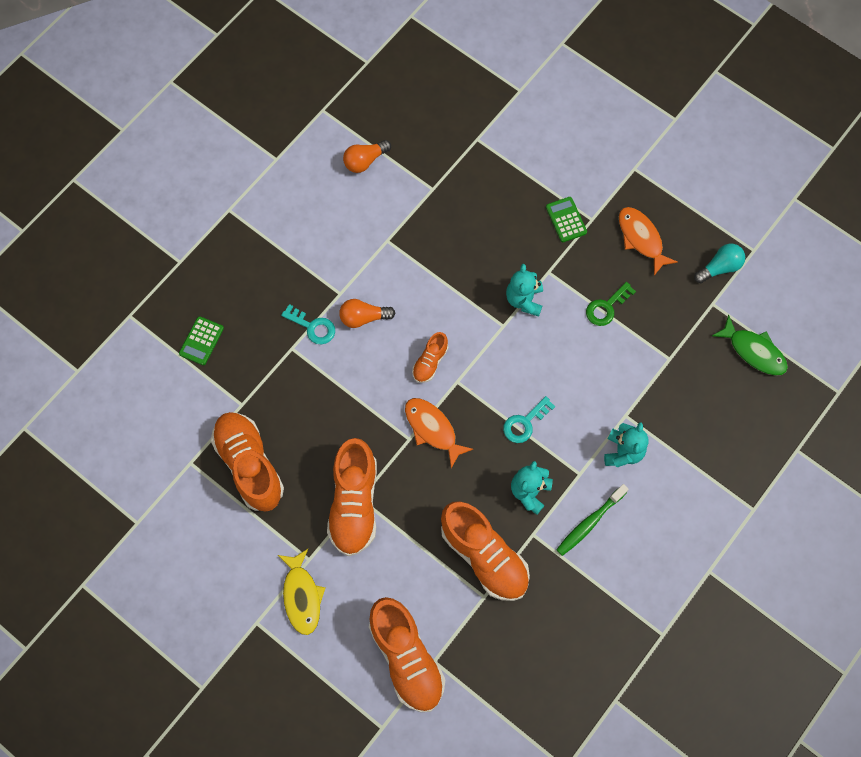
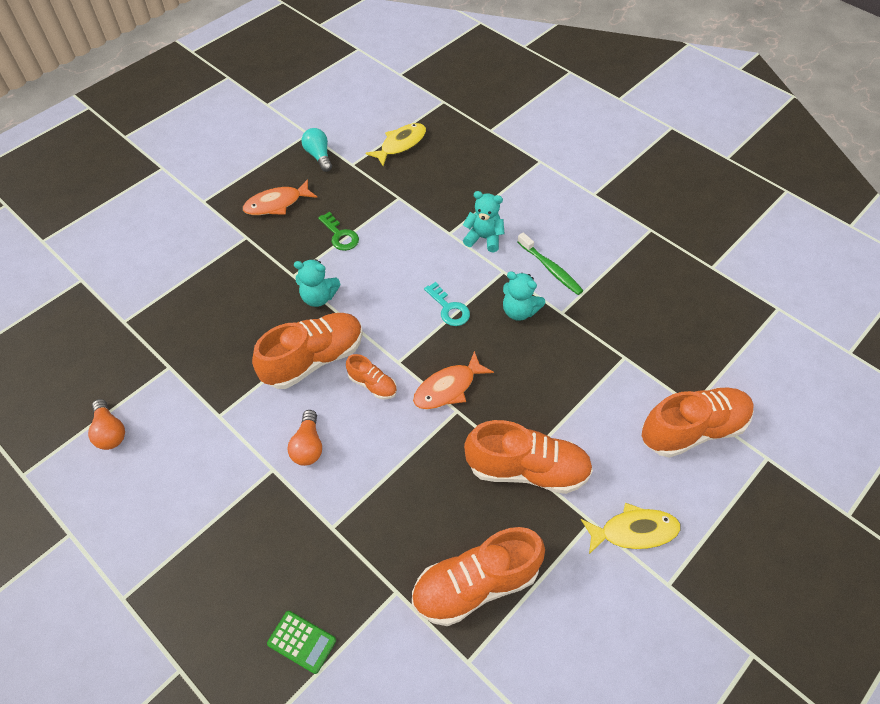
camera: 85 degrees left, 15 degrees down
(313, 327) = (309, 502): turquoise key -> none
(484, 556) = (584, 353): orange shoe -> orange shoe (314, 359)
(566, 220) = (241, 256): green calculator -> none
(754, 351) = (400, 144): green fish -> yellow fish

